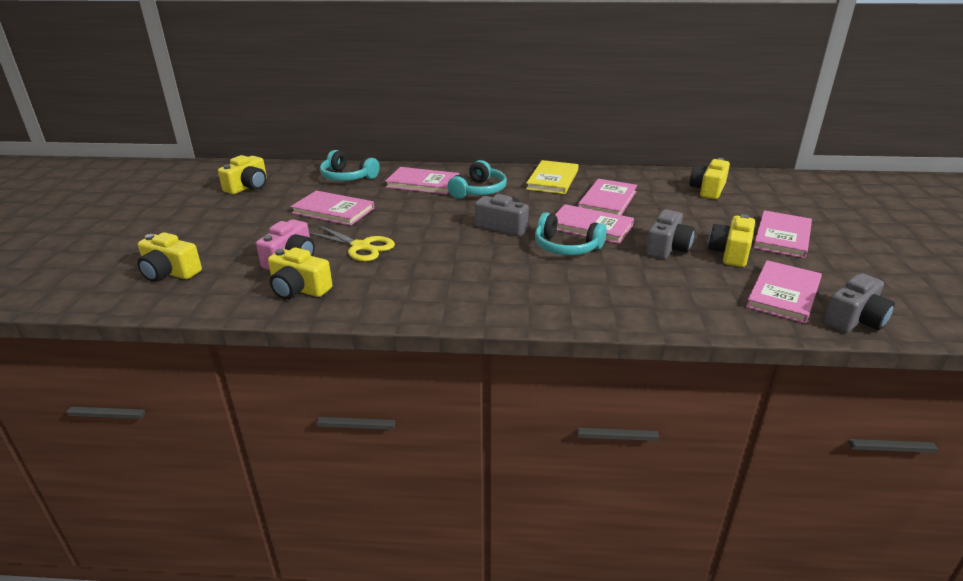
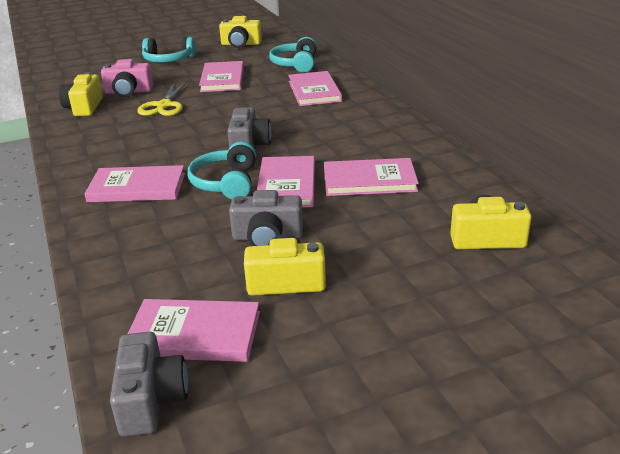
camera: 65 degrees right, 0 degrees up
(170, 272) = (89, 69): yellow camera -> none
(479, 191) = (323, 116): turquoise headphones -> turquoise headphones (168, 60)
(552, 179) = (396, 141): yellow book -> none
(782, 237) = (374, 318): pink book -> pink book (137, 187)
(854, 319) = (151, 400): grey camera -> grey camera turned 120 degrees counterclockwise

